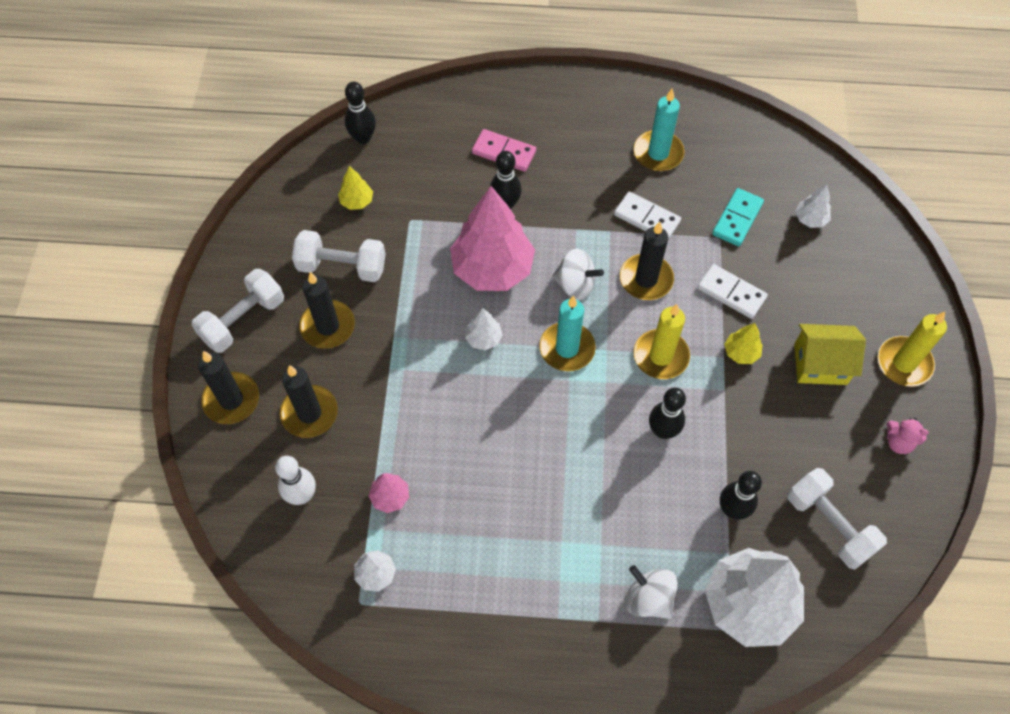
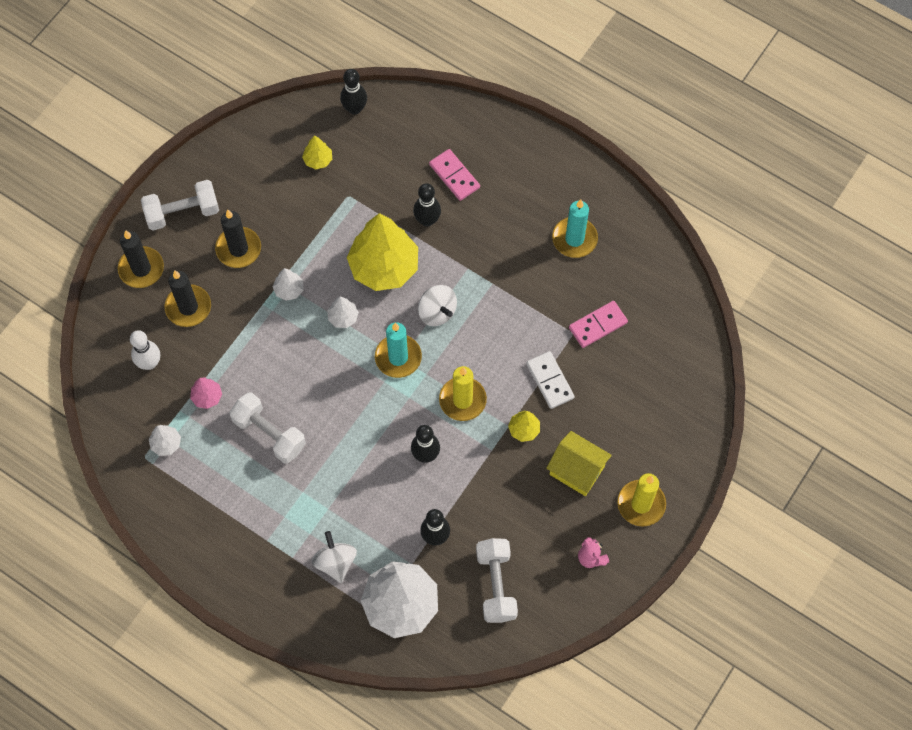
camera: 30 degrees right, 5 degrees up
(342, 266) = (276, 207): white dumbbell -> white dumbbell (269, 433)
(492, 269) = (384, 267): pink tree -> yellow tree
(646, 279) = (493, 336): black candle -> none
(647, 218) = (528, 288): white domino -> none
(737, 219) = (598, 325): turquoise domino -> pink domino
(810, 219) = (655, 356): white tree -> white tree (289, 290)

